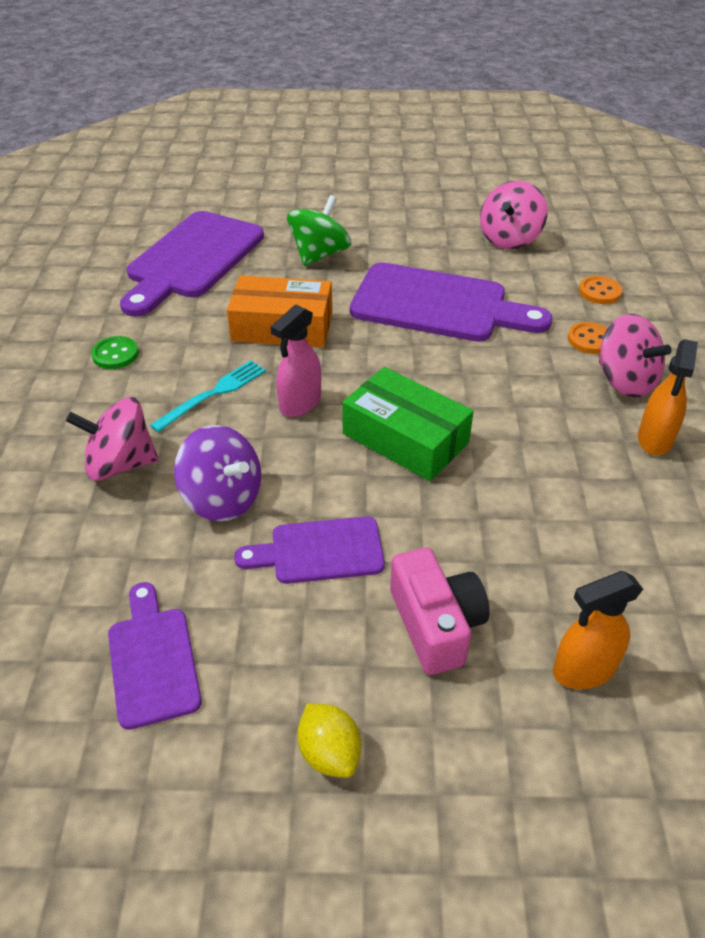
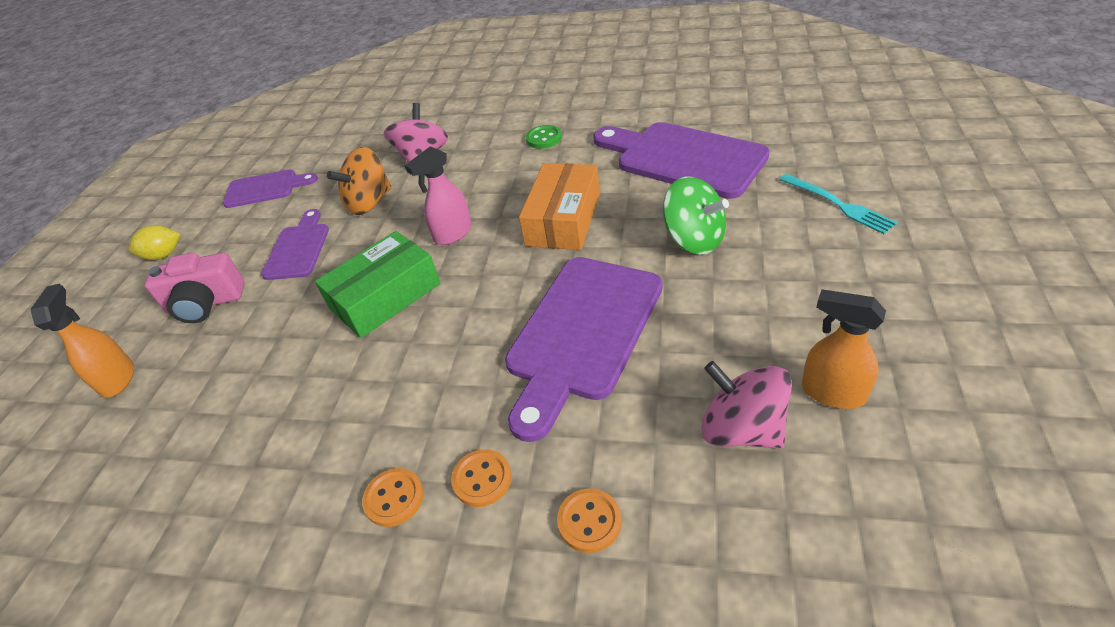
camera: 105 degrees right, 0 degrees up
(213, 394) = (481, 189): turquoise fork -> turquoise fork (838, 205)
(222, 498) = (369, 202): purple spinning top -> orange spinning top
(300, 403) = (452, 234): pink spray bottle -> pink spray bottle turned 90 degrees counterclockwise
(625, 381) = (394, 498): pink spinning top -> orange button
(654, 439) = (292, 501): orange spray bottle -> orange spray bottle (832, 392)

